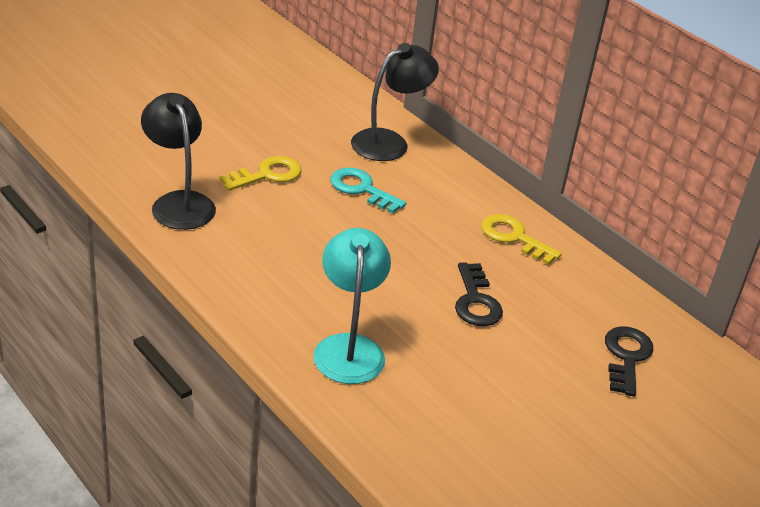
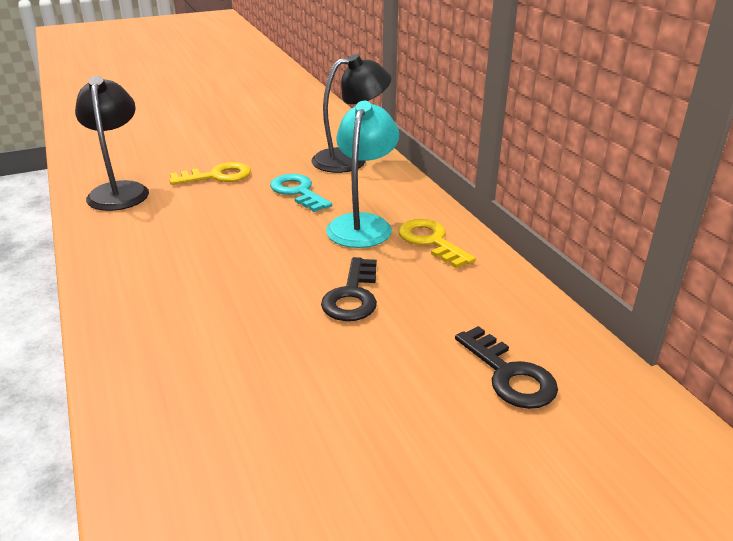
camera: 20 degrees right, 5 degrees down
(349, 347) = (178, 327): turquoise lamp -> turquoise lamp (362, 224)
(626, 357) = (509, 374): black key -> black key turned 120 degrees clockwise

